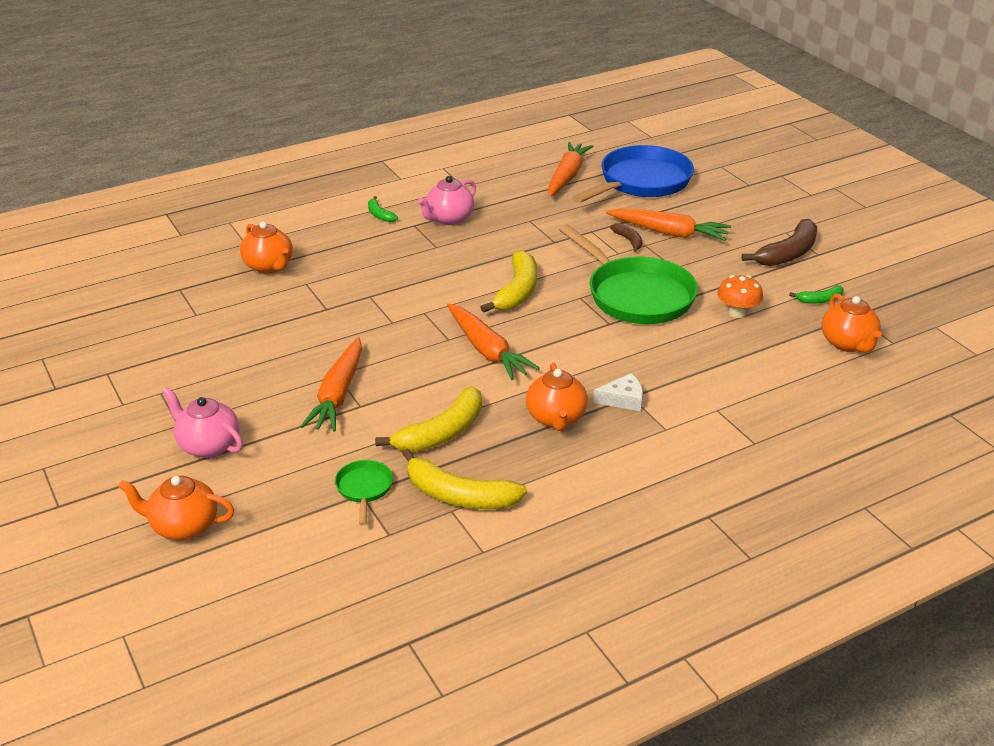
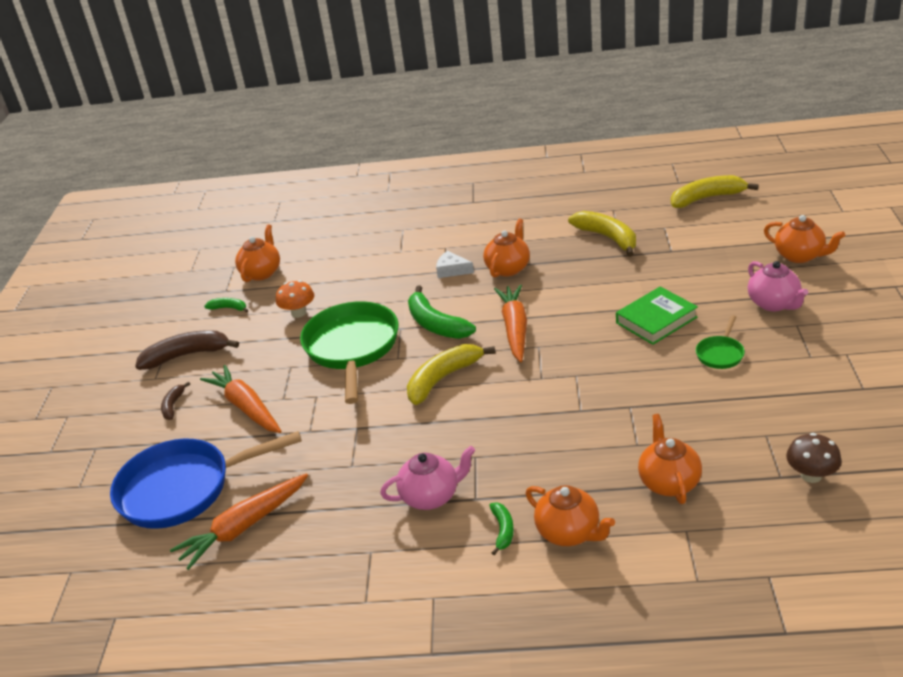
camera: 145 degrees left, 0 degrees up
(154, 295) = (811, 475): none -> brown mushroom
(331, 224) = (569, 533): none -> orange teapot
(338, 394) = (656, 320): orange carrot -> green book
(364, 489) = (667, 253): green pan -> green pan (720, 354)
(442, 432) = (593, 276): yellow banana -> yellow banana (707, 198)
(576, 335) = (436, 324): none -> green banana
(629, 240) = (290, 408): brown banana -> brown banana (173, 405)

